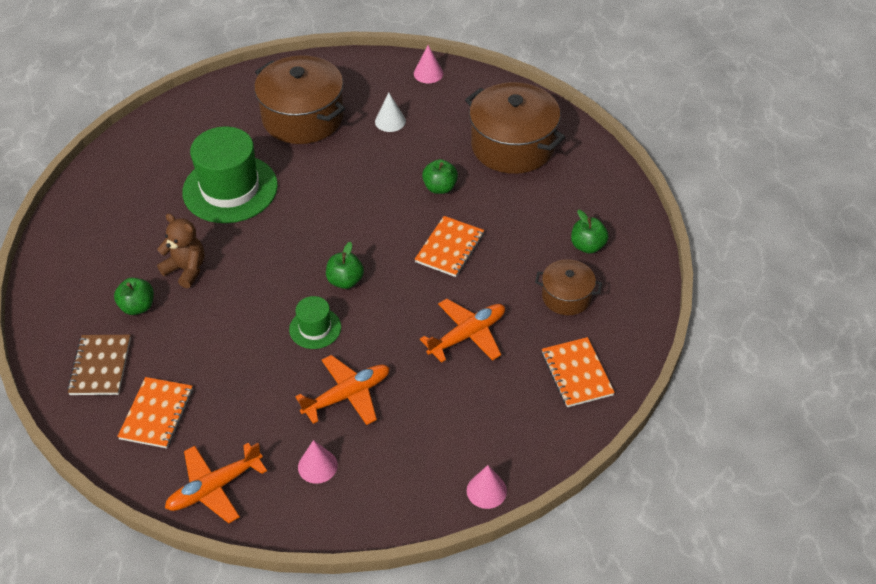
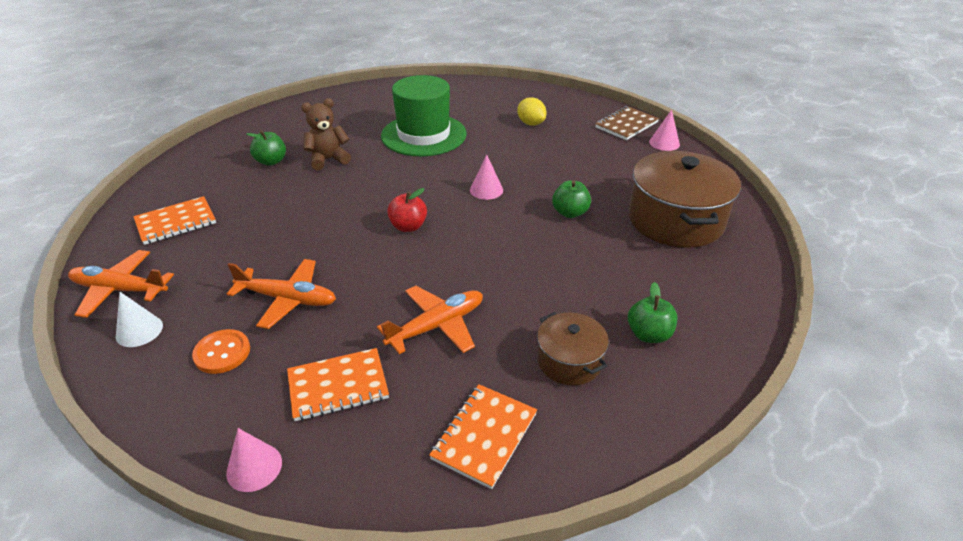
camera: 45 degrees right, 10 degrees down
(100, 366) = (200, 177): brown notebook -> brown notebook (626, 125)
(186, 269) = (328, 159): brown teddy bear -> brown teddy bear turned 105 degrees counterclockwise
(303, 117) = (531, 123): brown pot -> yellow lemon
(315, 328) = (341, 241): green hat -> none
(317, 466) = (190, 330): pink cone -> pink cone (486, 190)
(345, 281) = (408, 226): green apple -> red apple
(364, 459) = (222, 353): none -> orange button
(390, 121) = (591, 155): white cone -> white cone (139, 331)
(450, 248) = (517, 255): orange notebook -> orange notebook (338, 386)
(467, 335) = (437, 326): orange plane -> orange plane turned 45 degrees counterclockwise

